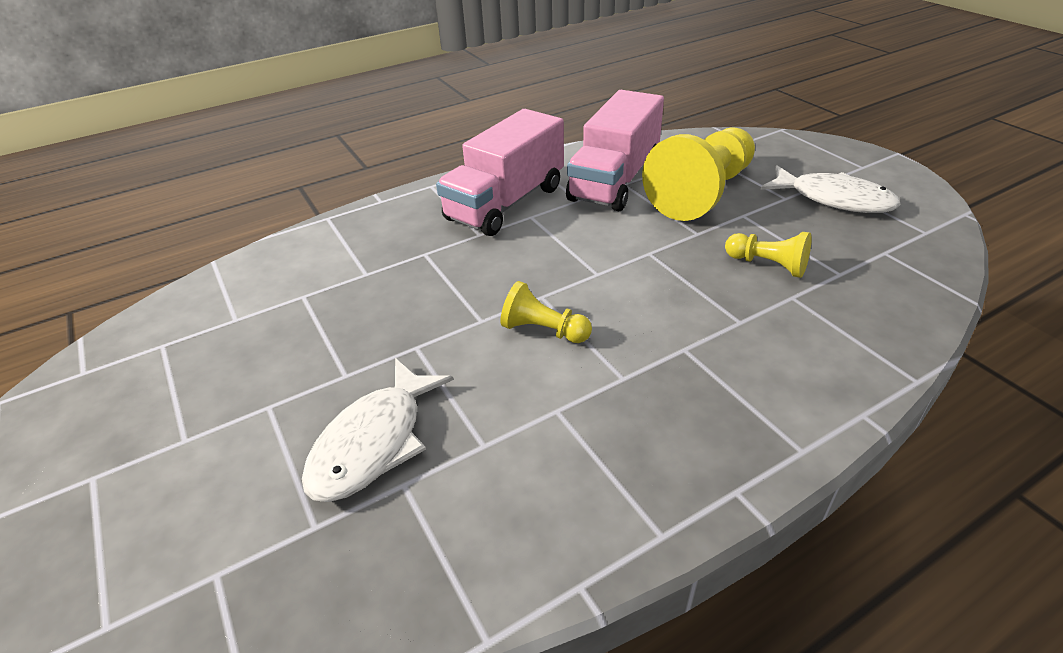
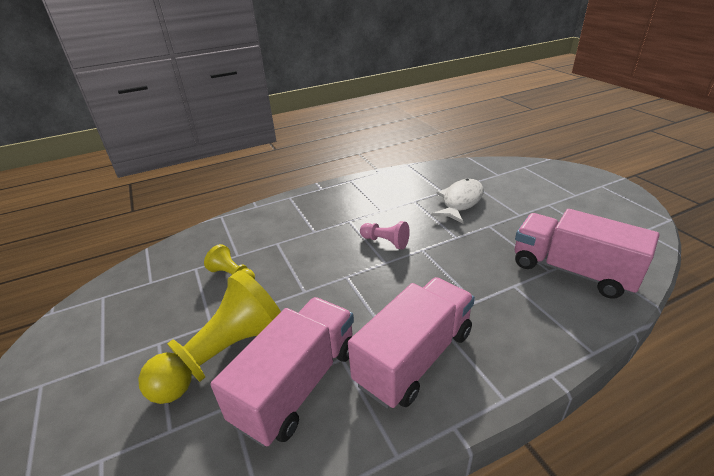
camera: 175 degrees left, 5 degrees down
(272, 295) = (572, 271): none -> pink truck
(543, 330) = (385, 242): yellow pawn -> pink pawn
(834, 199) = (123, 336): white fish -> none

